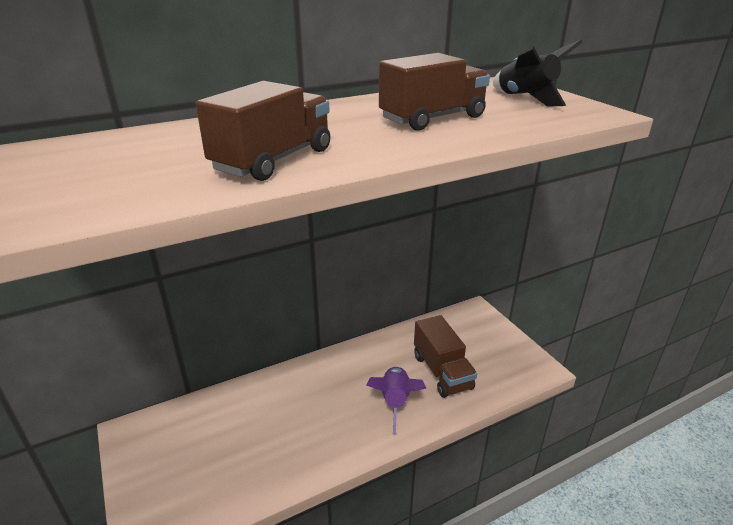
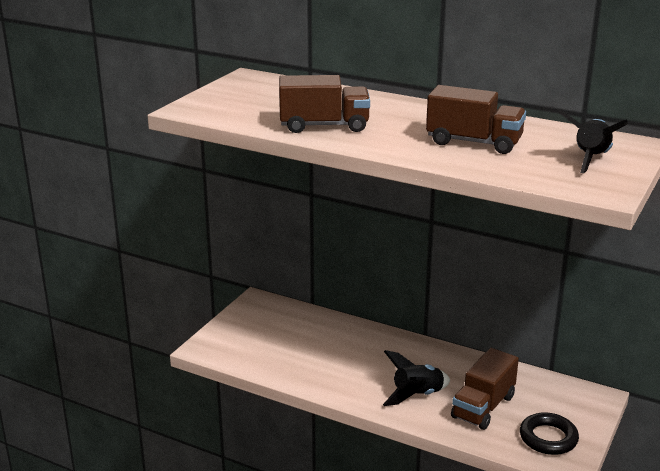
camera: 55 degrees right, 5 degrees down
(395, 402) = (417, 395): purple rocket -> black rocket
(504, 360) = (548, 438): none -> black ring

